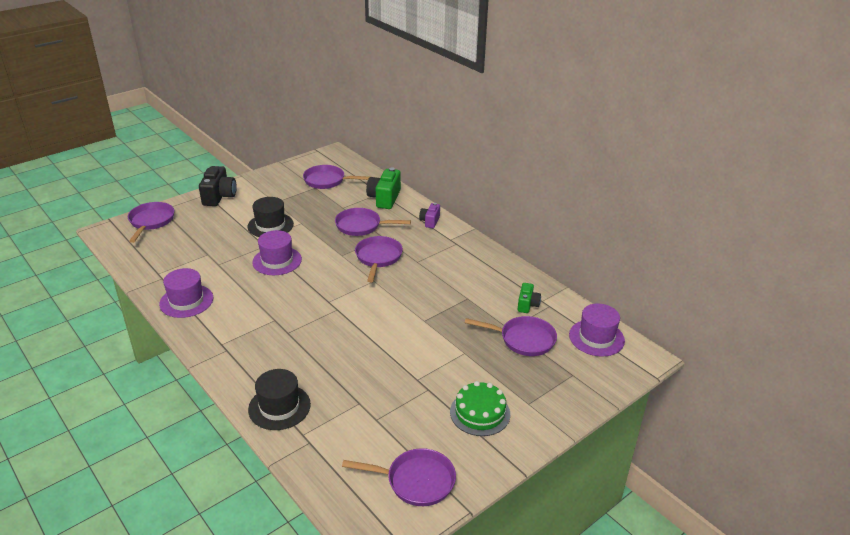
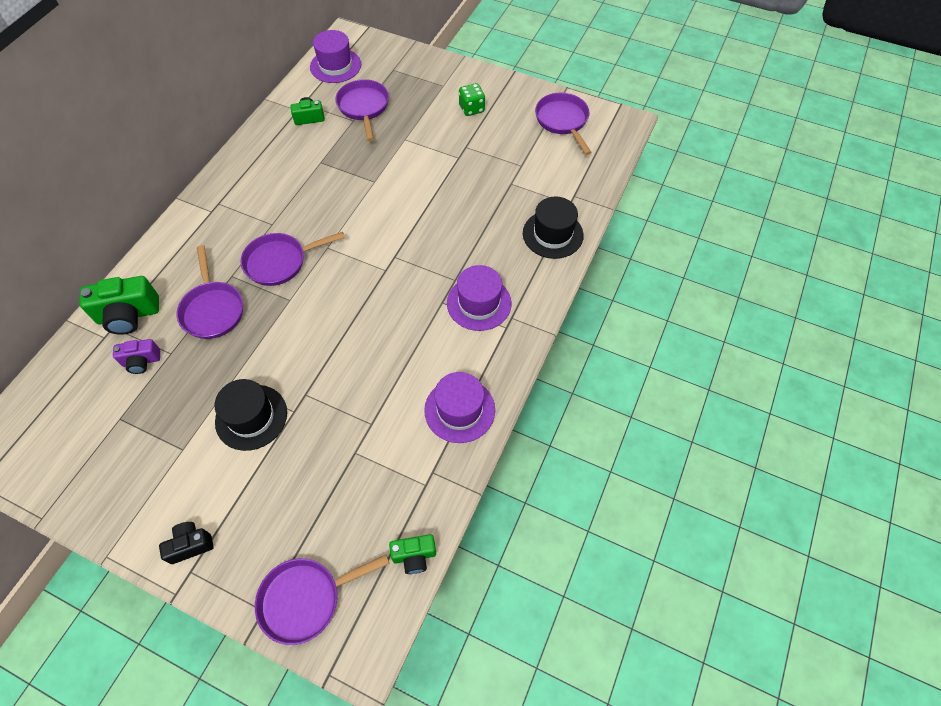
camera: 115 degrees left, 25 degrees up
(126, 258) = (414, 556): none -> green camera
(219, 196) = (190, 545): black camera -> black camera, size x0.59
(277, 261) = (332, 361): purple hat -> purple hat (479, 303)
(327, 181) = (92, 412): purple pan -> none
(430, 221) = (175, 244): purple camera -> purple camera (141, 361)
(480, 413) = (471, 109): green cake -> green dice

